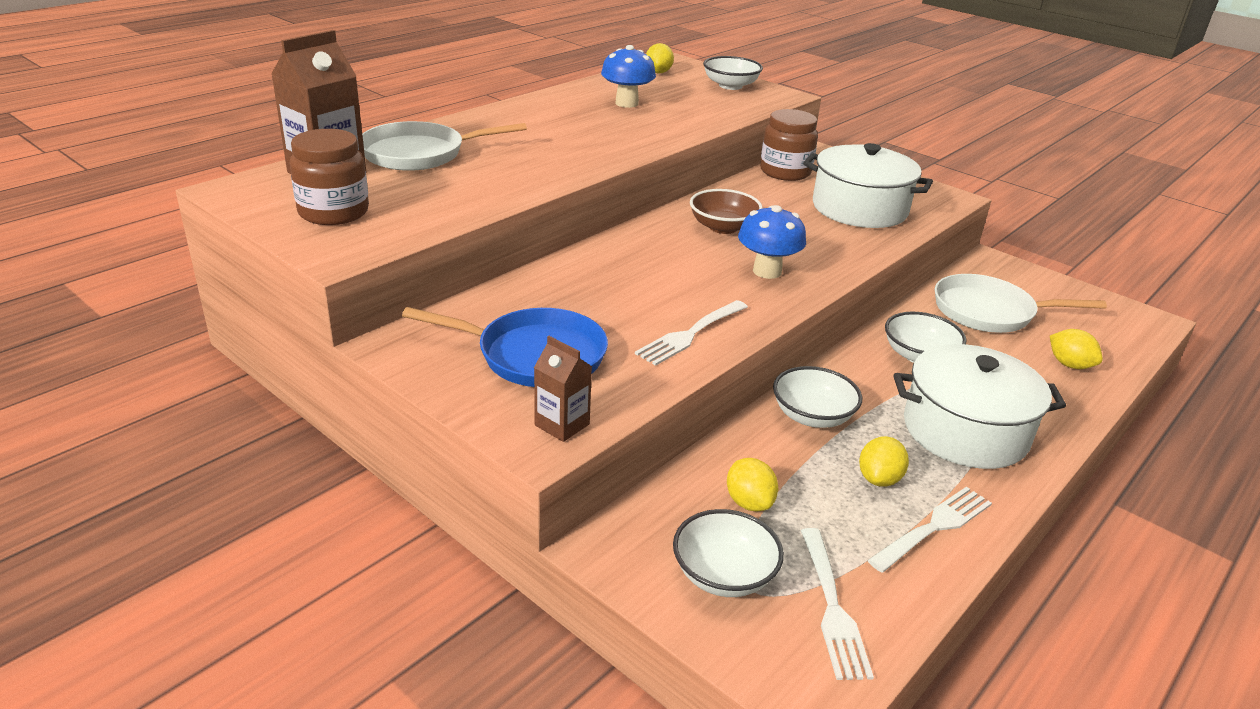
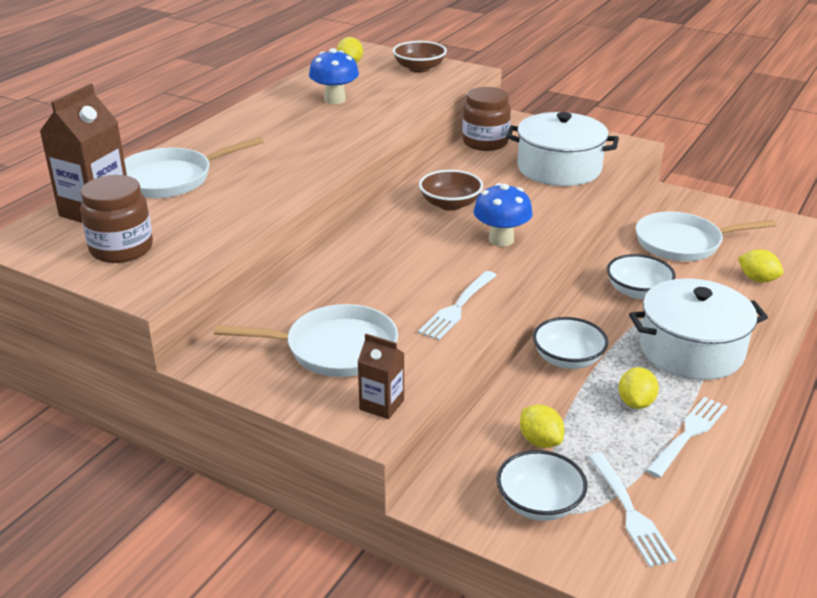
camera: 10 degrees left, 0 degrees up
(534, 355) = (334, 349): blue pan -> white pan
(730, 86) = (419, 68): white bowl -> brown bowl

